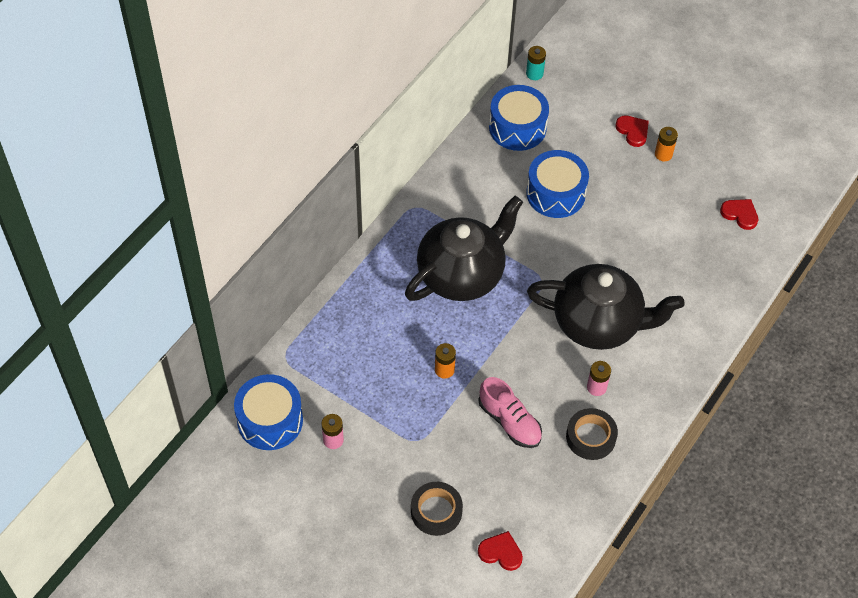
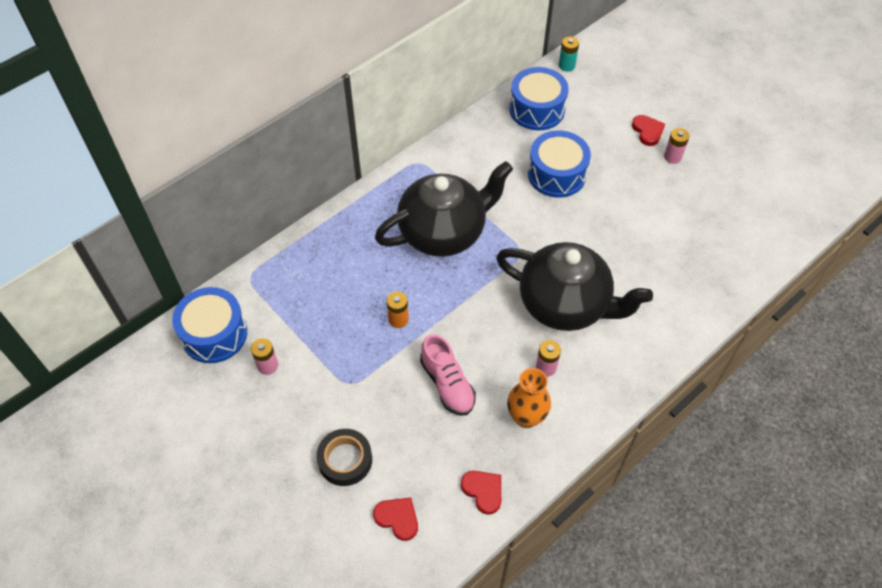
camera: 15 degrees right, 0 degrees up
(591, 437) = (526, 417): black tape -> orange vase
(663, 154) = (672, 157): orange battery -> pink battery
(740, 214) = (737, 226): red heart -> red heart (483, 491)

